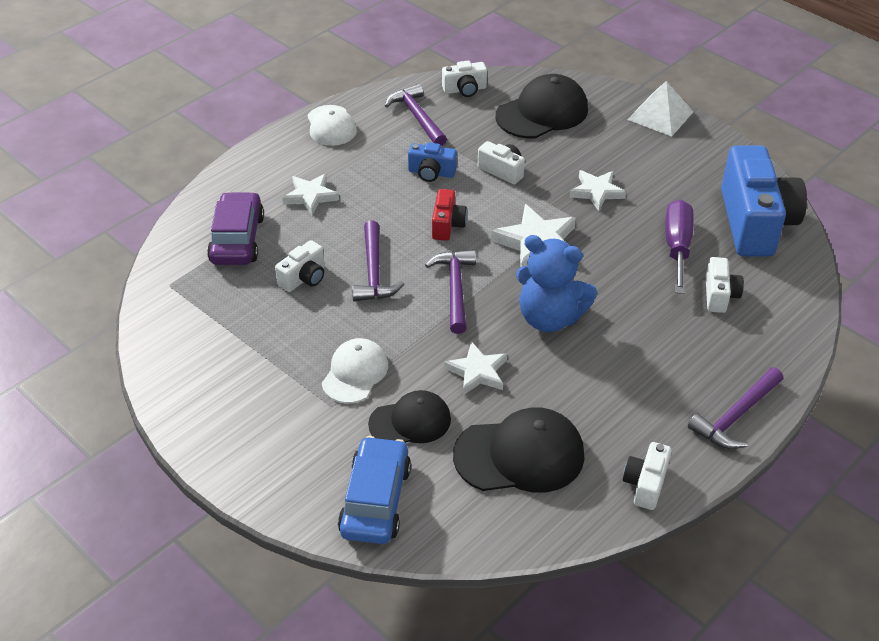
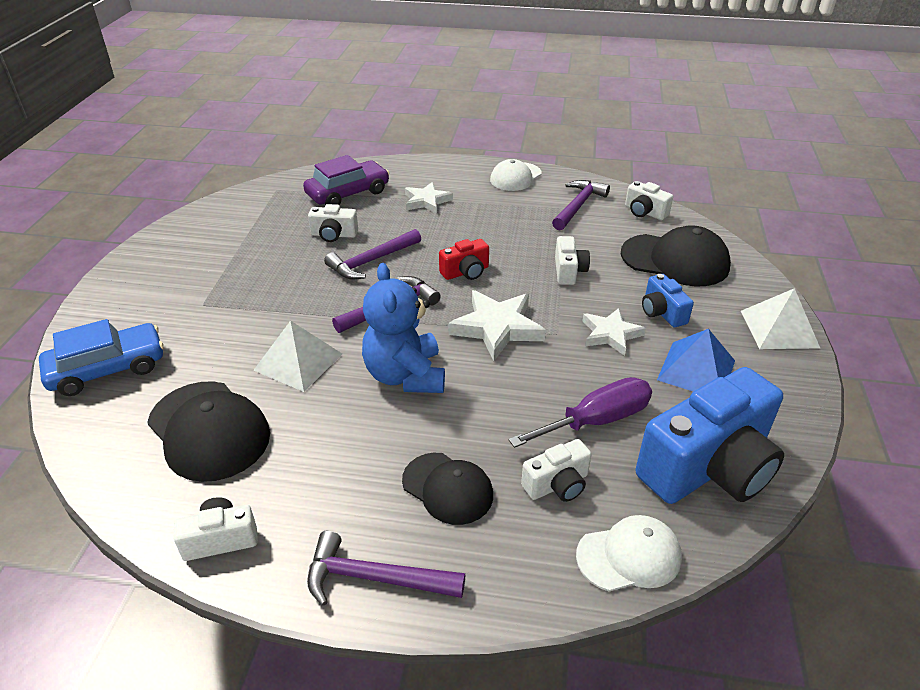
camera: 55 degrees right, 5 degrees down
(355, 373) = (247, 300): white cap -> white cap (629, 556)
(410, 422) = (210, 350): black cap -> black cap (447, 488)
(431, 173) = (520, 239): blue camera -> blue camera (662, 312)
(477, 372) = (298, 361): white star -> white pyramid
(667, 175) = (696, 370): none -> blue pyramid

